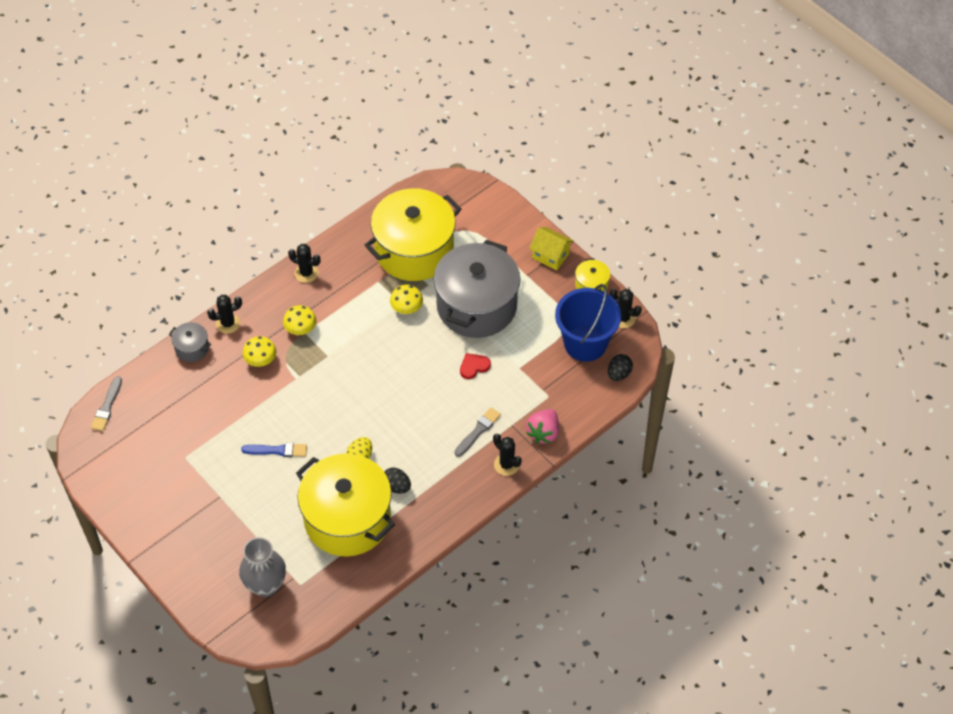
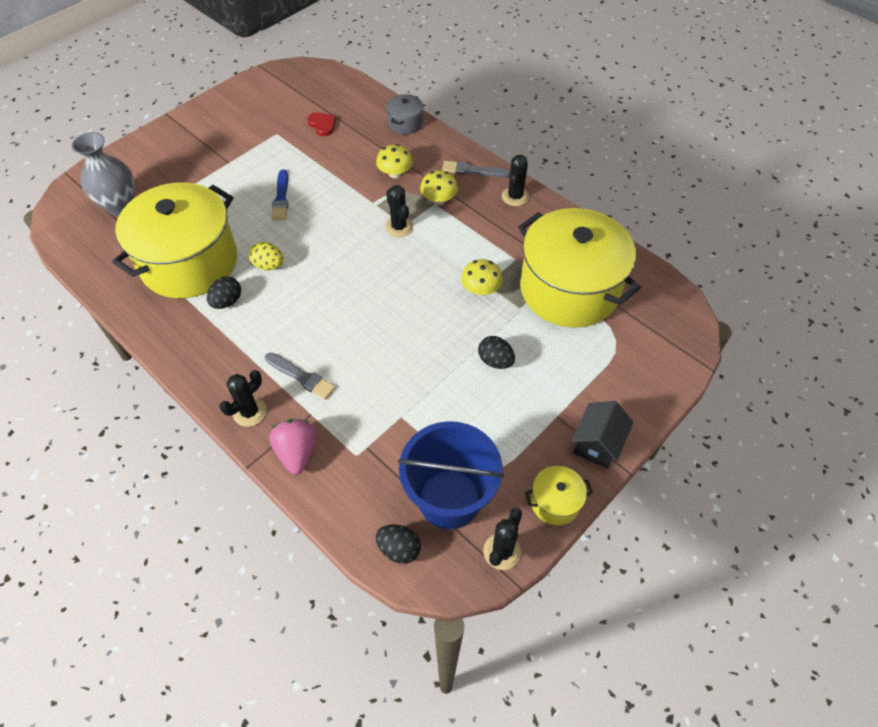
camera: 85 degrees right, 0 degrees up
(107, 406) = (335, 79): grey brush -> grey brush (473, 171)
(228, 323) = (438, 145): black cactus -> black cactus (399, 227)
(474, 366) = (399, 365): red heart -> red heart (322, 125)
(476, 306) = (495, 361): grey pot -> black egg
(543, 433) = (297, 452): pink strawberry -> pink strawberry turned 60 degrees clockwise
(550, 256) = (597, 444): yellow house -> black house

